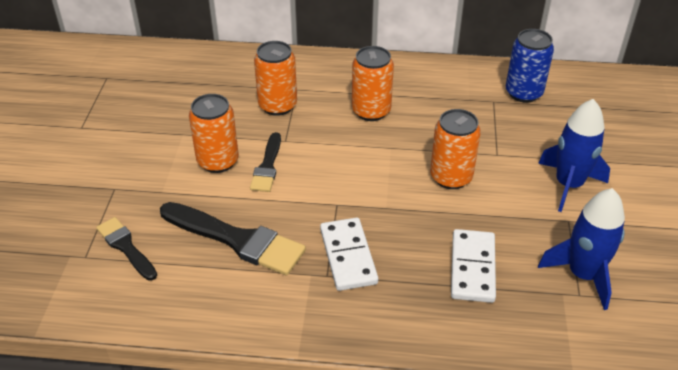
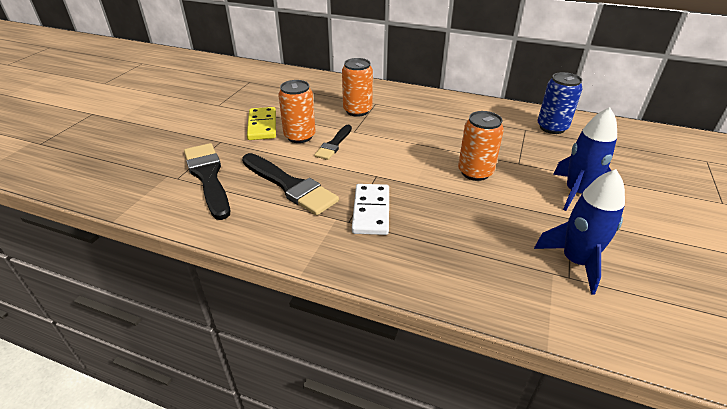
camera: 15 degrees right, 5 degrees down
(126, 247) = (208, 177): black brush -> black brush, size x1.72
(160, 152) = (262, 126): none -> yellow domino
(371, 111) = (425, 123): orange can -> none
(472, 268) = (474, 238): white domino -> none

